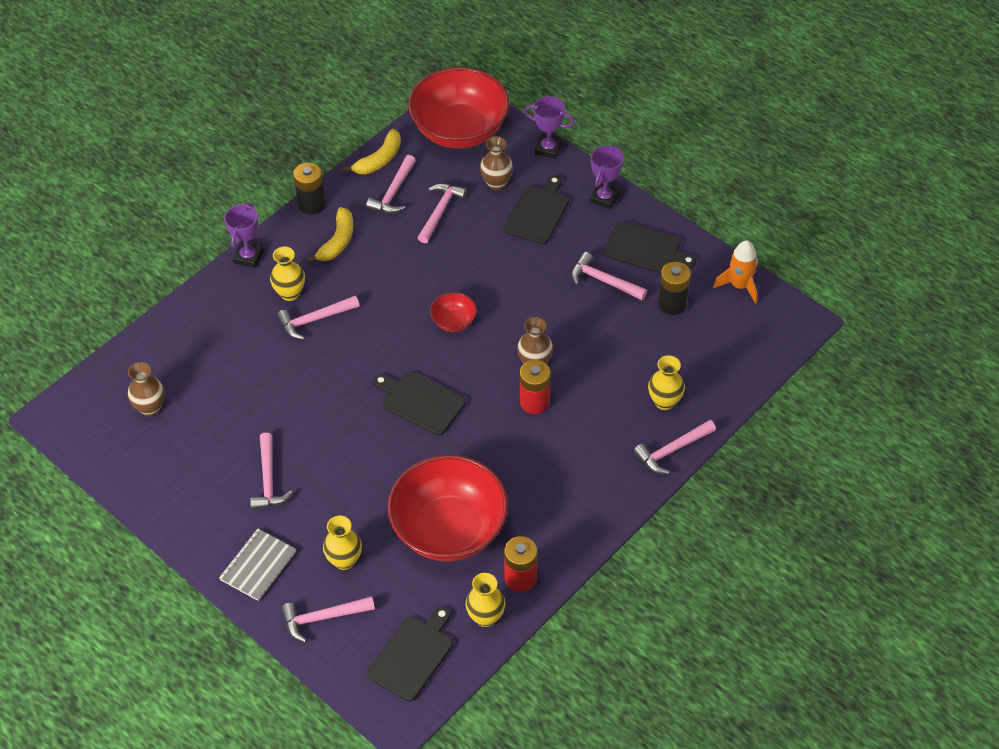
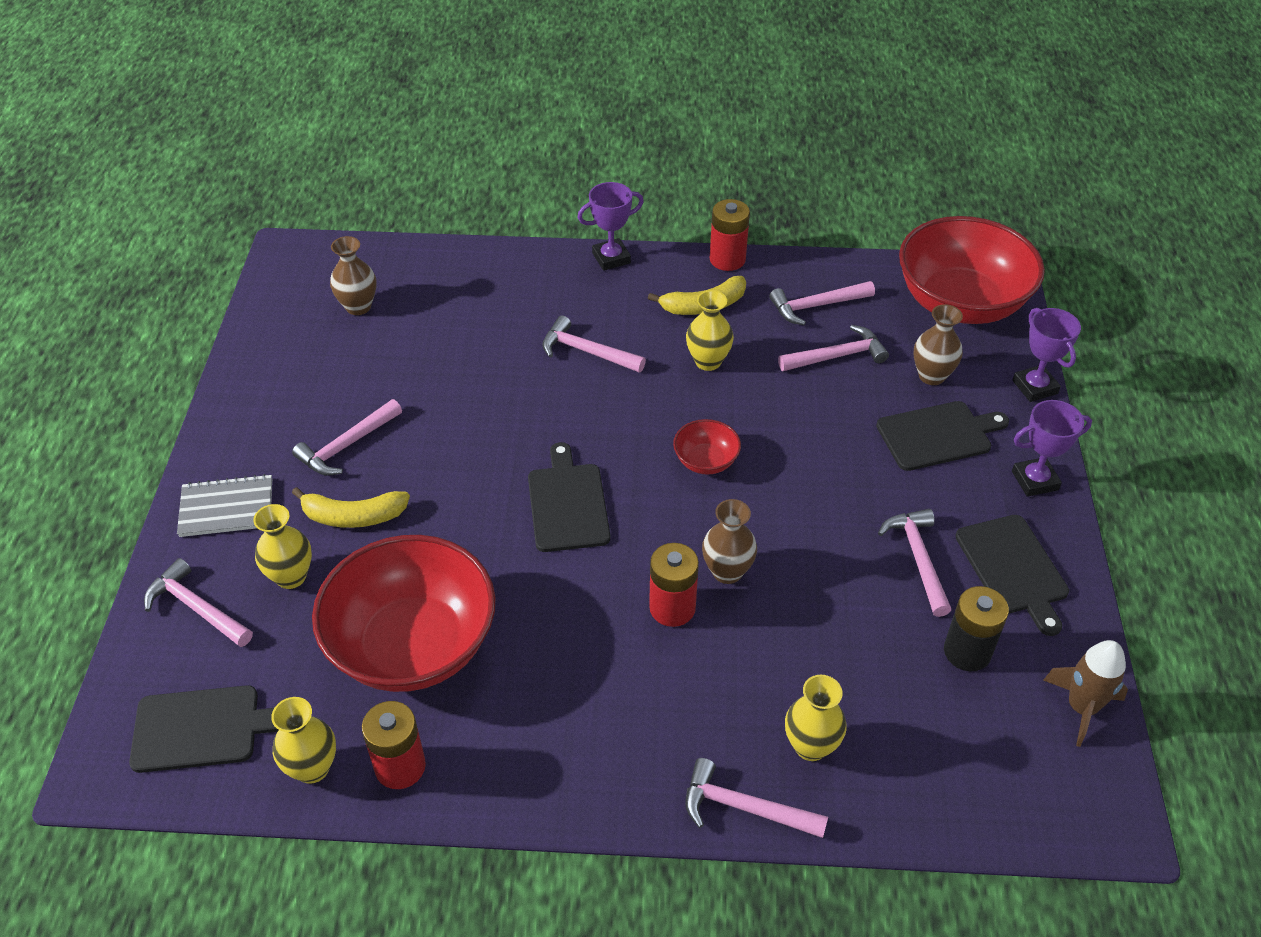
camera: 50 degrees right, 5 degrees down
(290, 293) = (600, 313): yellow vase -> yellow vase (708, 361)
(312, 204) = (727, 259): black battery -> red battery
(379, 160) = (843, 270): yellow banana -> yellow banana (353, 516)
(739, 285) = (1081, 707): orange rocket -> brown rocket

